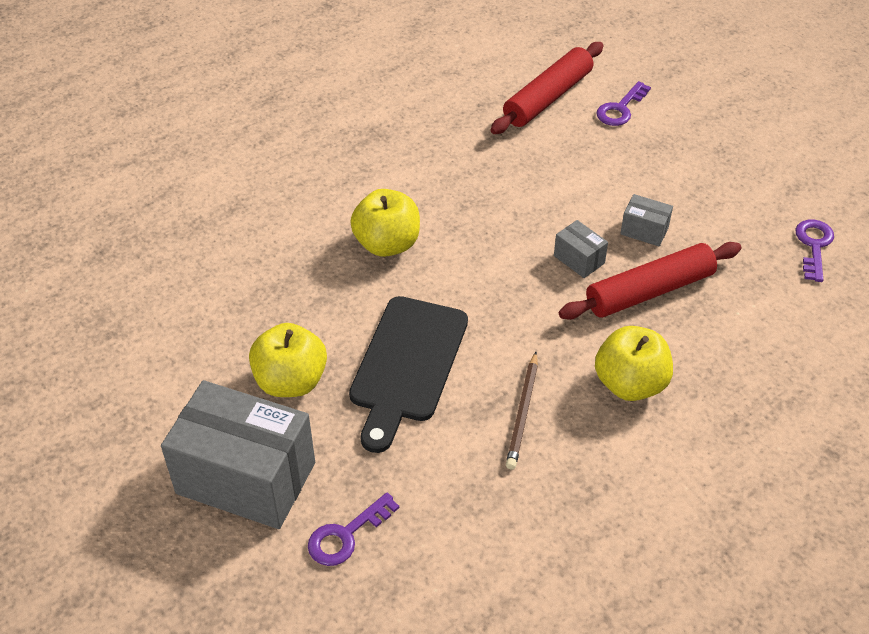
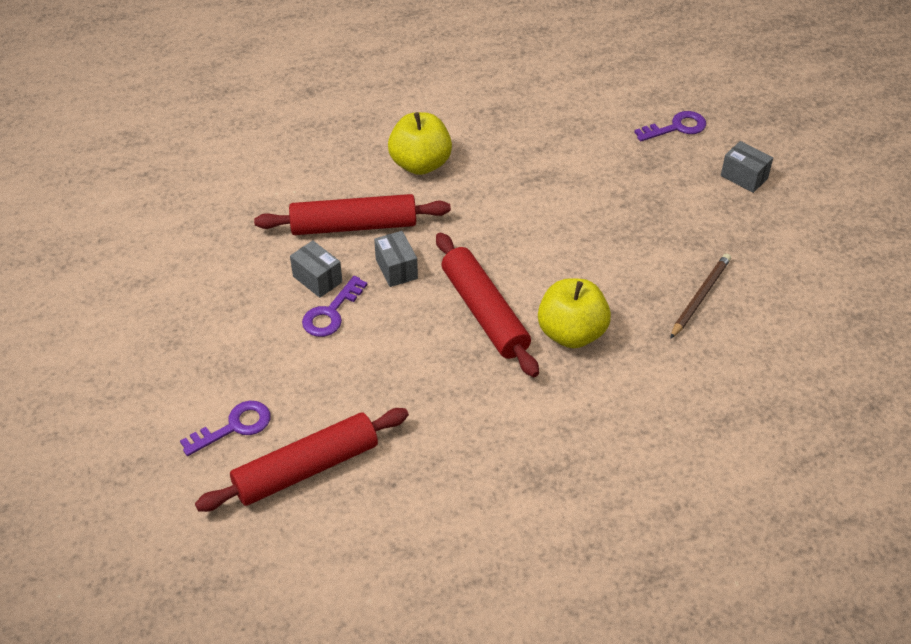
camera: 160 degrees left, 0 degrees up
(246, 478) = (744, 177): grey box -> grey box, size x0.43
(291, 381) = (695, 234): yellow apple -> none
(407, 365) = (593, 222): black cutting board -> none
(474, 241) = (484, 313): none -> red rolling pin
(523, 413) = (515, 166): brown pencil -> brown pencil (700, 297)
(814, 246) = (179, 225): purple key -> purple key (331, 313)

